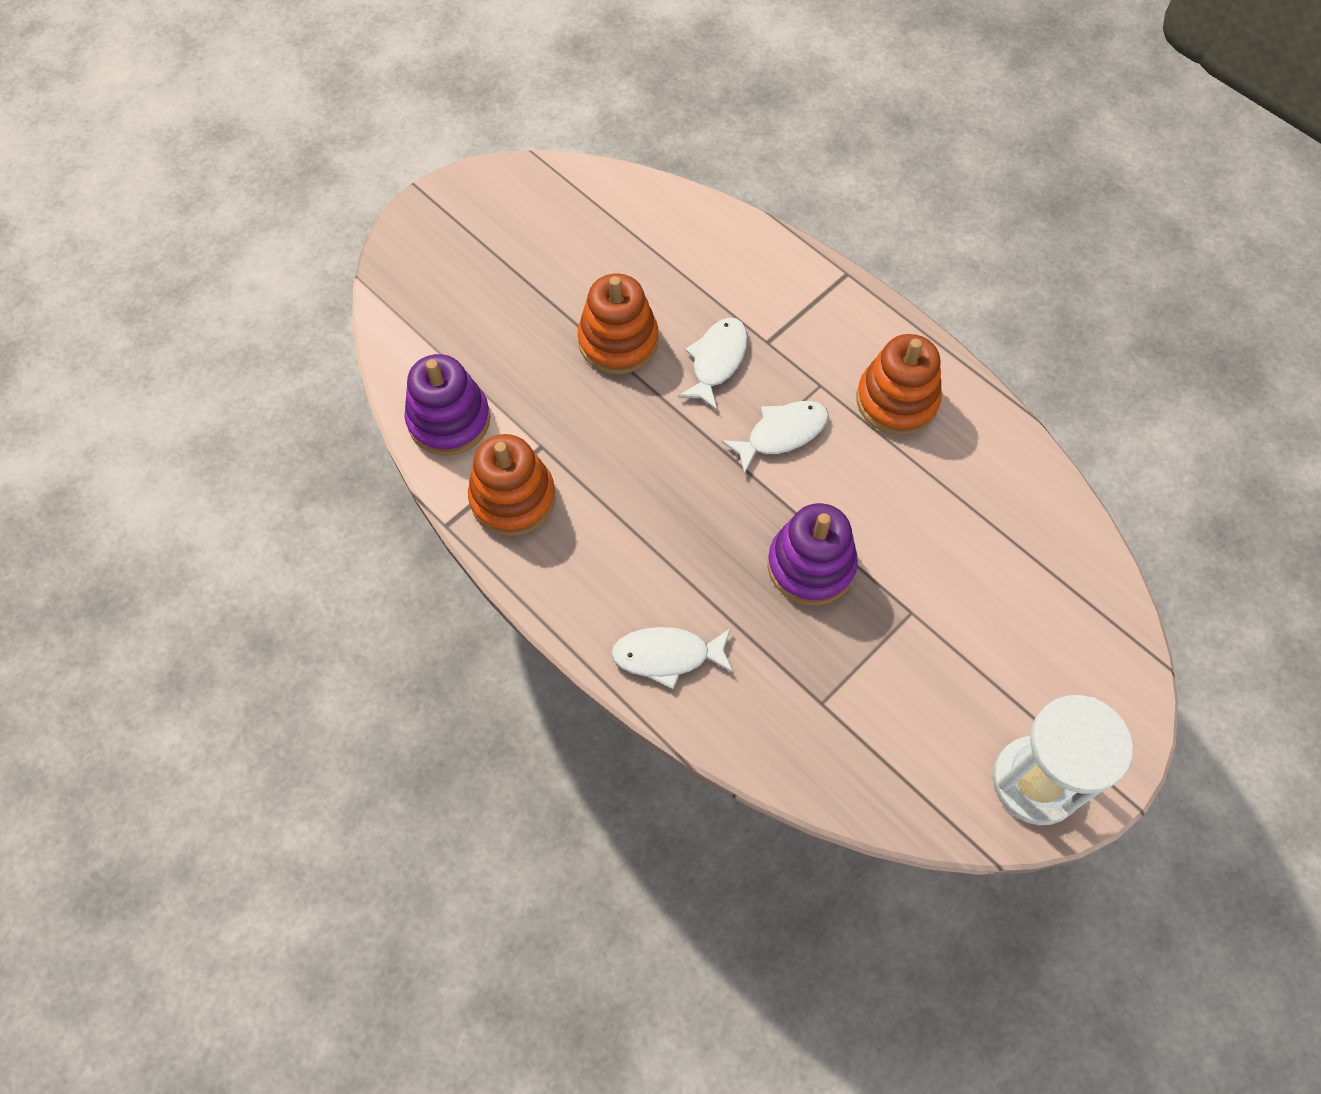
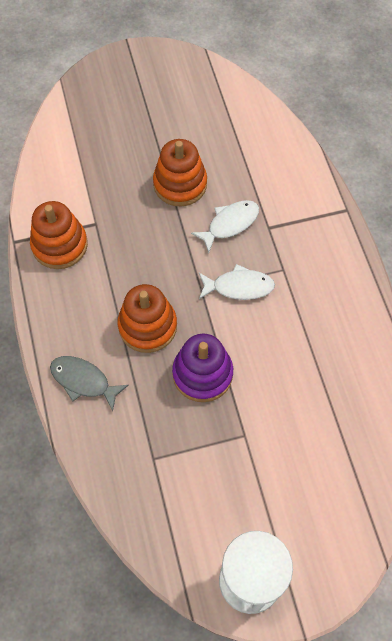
camera: 30 degrees right, 0 degrees up
(449, 420) = (55, 183): purple stacking toy -> none
(667, 656) = (83, 381): white fish -> grey fish
(897, 400) = (324, 302): orange stacking toy -> orange stacking toy (147, 326)

